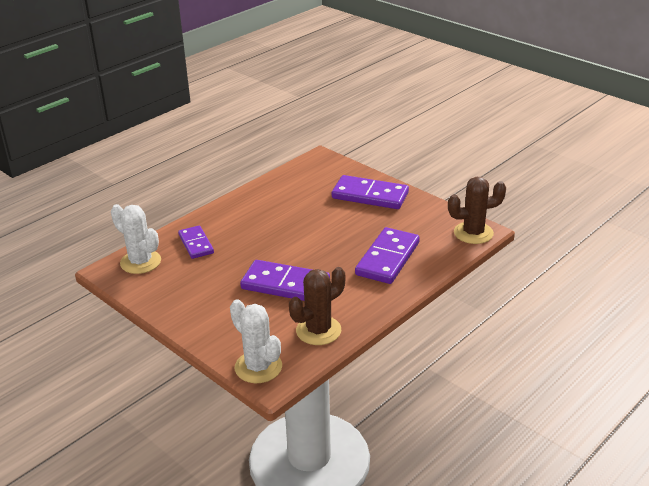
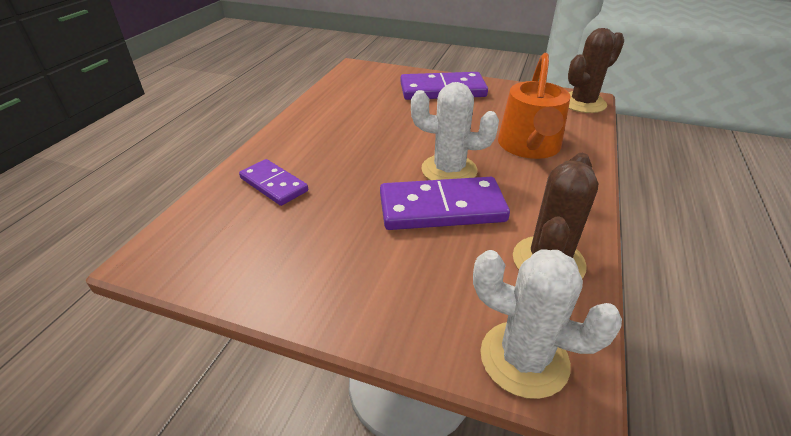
camera: 25 degrees left, 5 degrees up
(140, 262) = (201, 230): white cactus -> white cactus (449, 170)
(387, 258) = (529, 146): purple domino -> orange watering can

